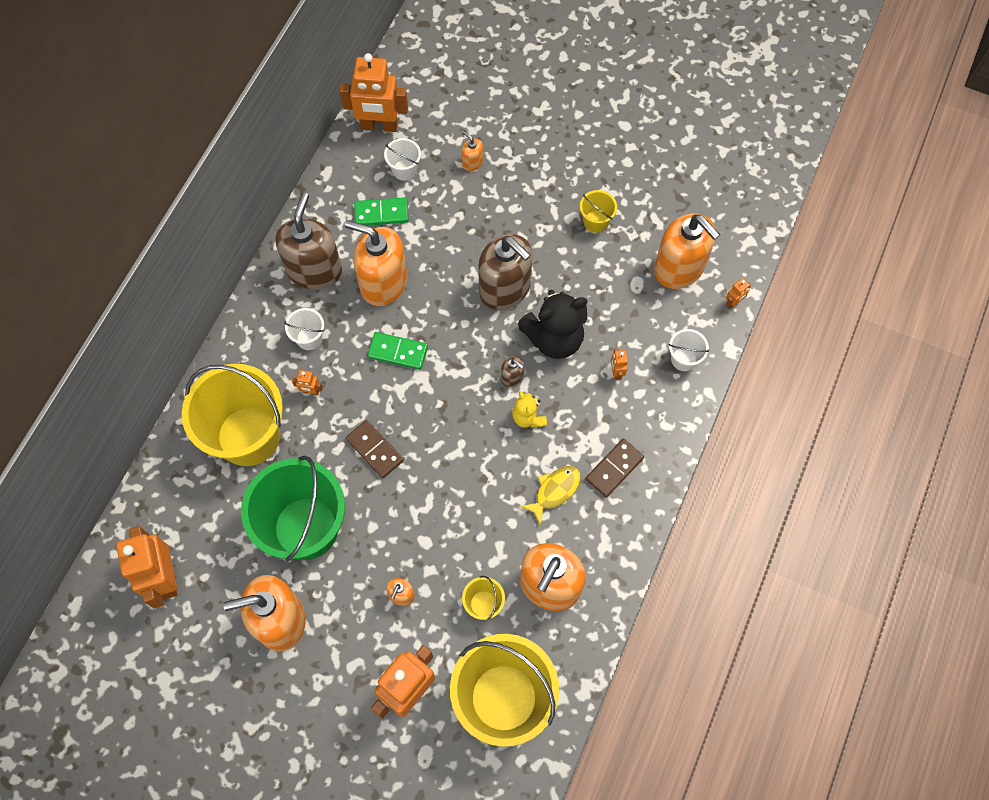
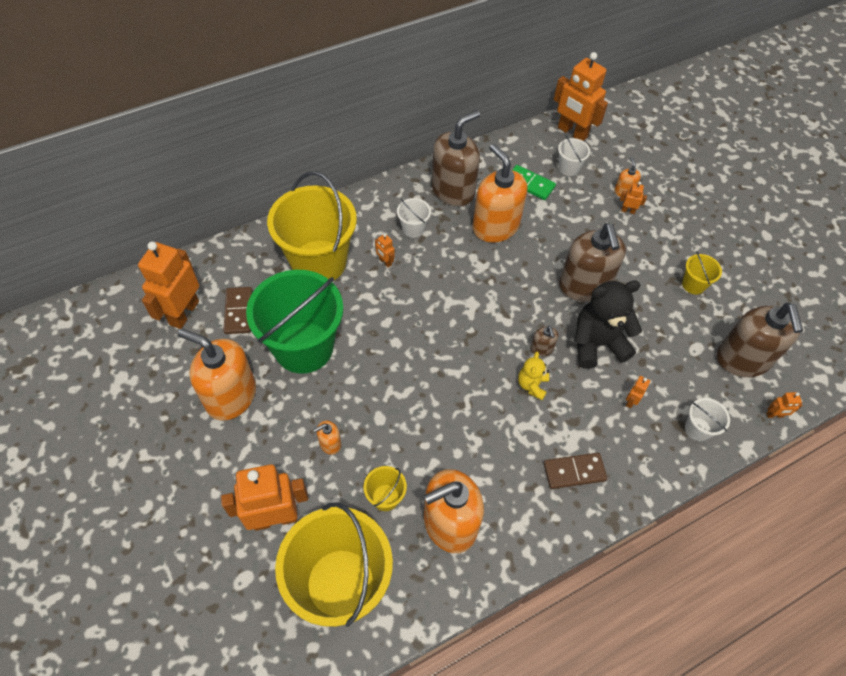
camera: 35 degrees right, 10 degrees down
(374, 450) = (397, 329): brown domino -> brown domino (238, 312)
(398, 352) = (468, 276): green domino -> none
(490, 181) = (628, 211): none -> orange robot
(554, 338) = (597, 343): black teddy bear -> black teddy bear turned 150 degrees clockwise
(555, 491) = (511, 454): yellow fish -> none
(679, 268) = (742, 359): orange soap dispenser -> brown soap dispenser

